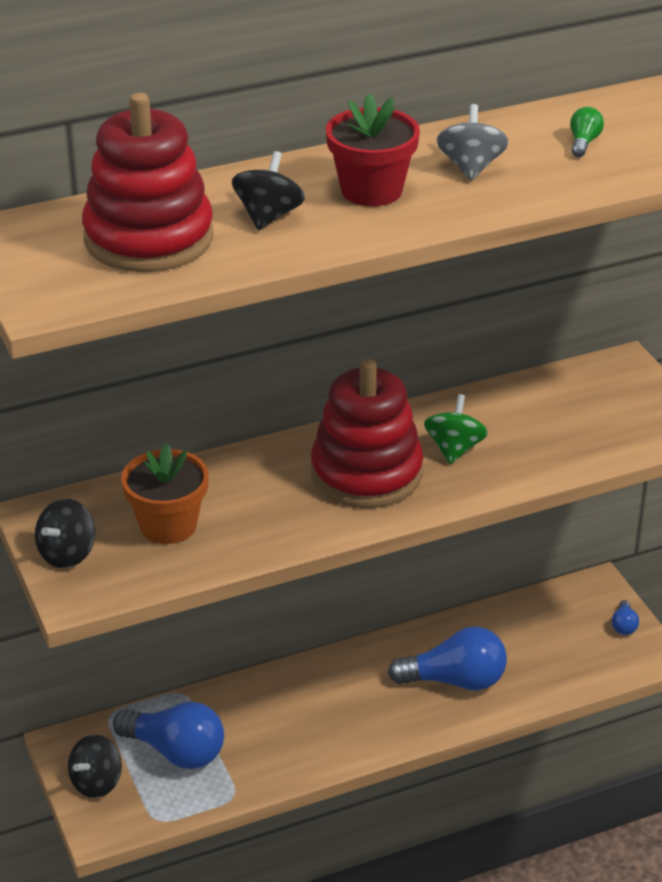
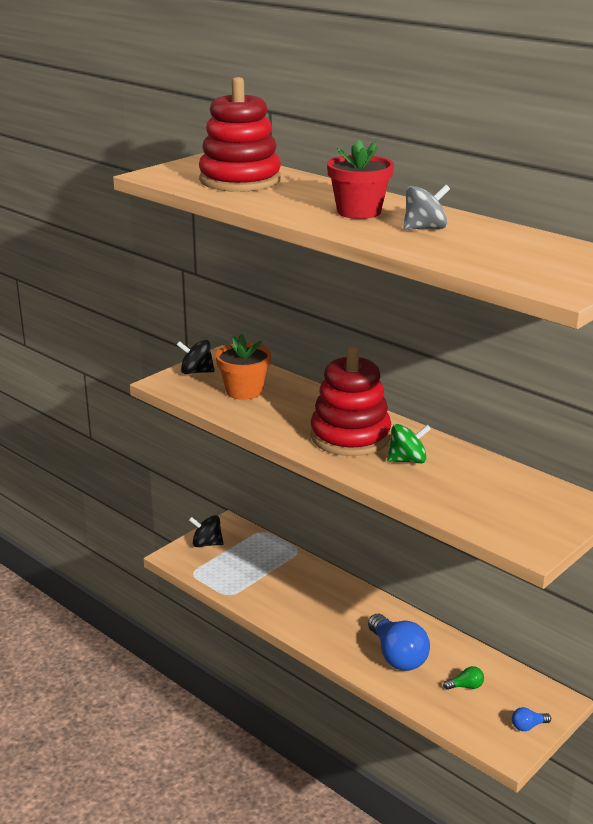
camera: 65 degrees right, 10 degrees down
(176, 752) = (249, 563): blue light bulb -> none
(268, 216) = (296, 197): black spinning top -> none
(583, 142) = (508, 250): green light bulb -> green light bulb (466, 686)

